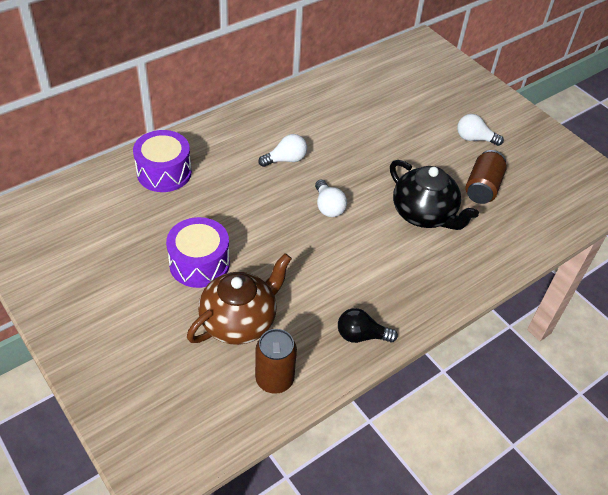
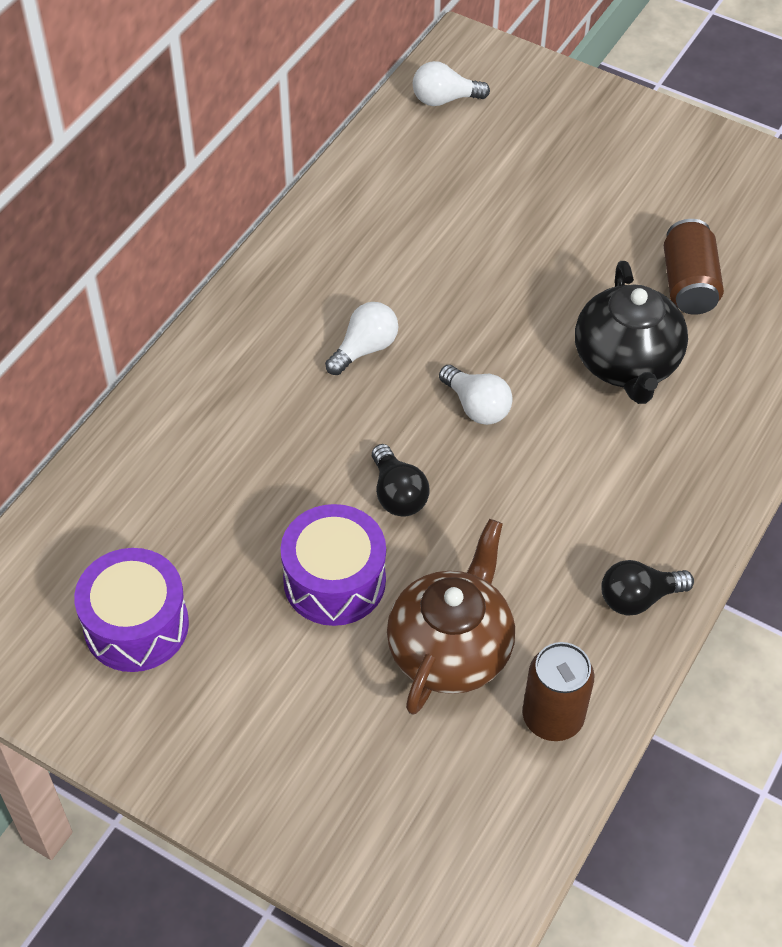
camera: 20 degrees left, 5 degrees up
(164, 172) = (182, 446): purple drum -> purple drum (136, 625)
(259, 234) = (397, 494): none -> black light bulb
(424, 214) = (626, 364): black teapot -> black teapot turned 60 degrees clockwise
(474, 139) = (634, 202): white light bulb -> white light bulb (444, 99)

